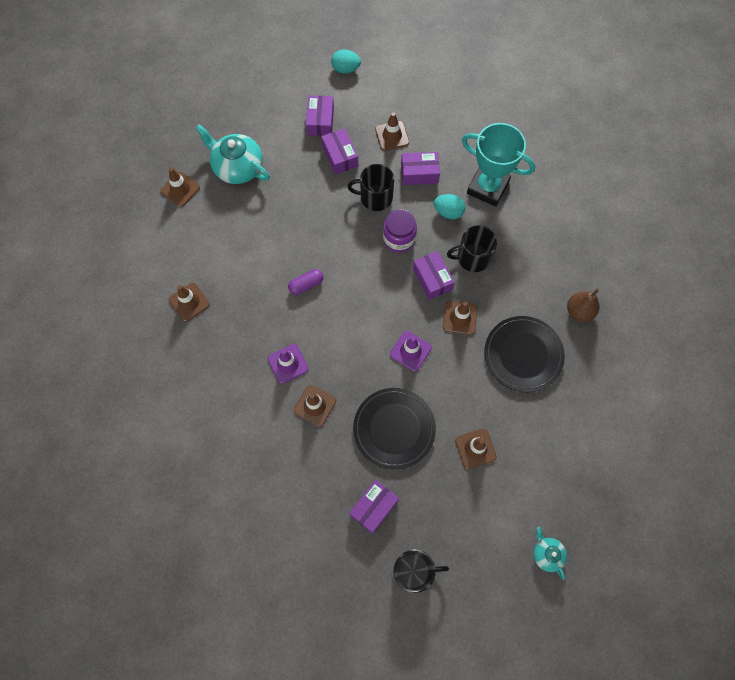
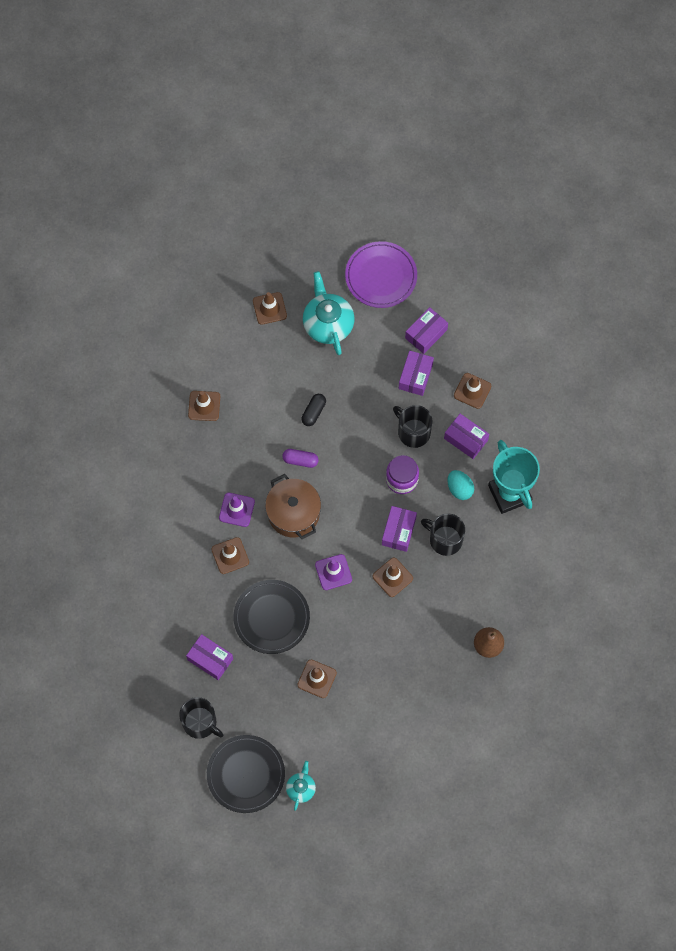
camera: 40 degrees right, 0 degrees up
(249, 105) = (381, 276): none -> purple plate
(284, 240) = (313, 412): none -> black capsule
(337, 330) = (293, 513): none -> brown pot
(346, 69) = (486, 303): turquoise egg -> none
(373, 507) = (210, 659): purple box -> purple box turned 45 degrees clockwise
(523, 355) = (414, 642): black plate -> black plate (246, 774)

